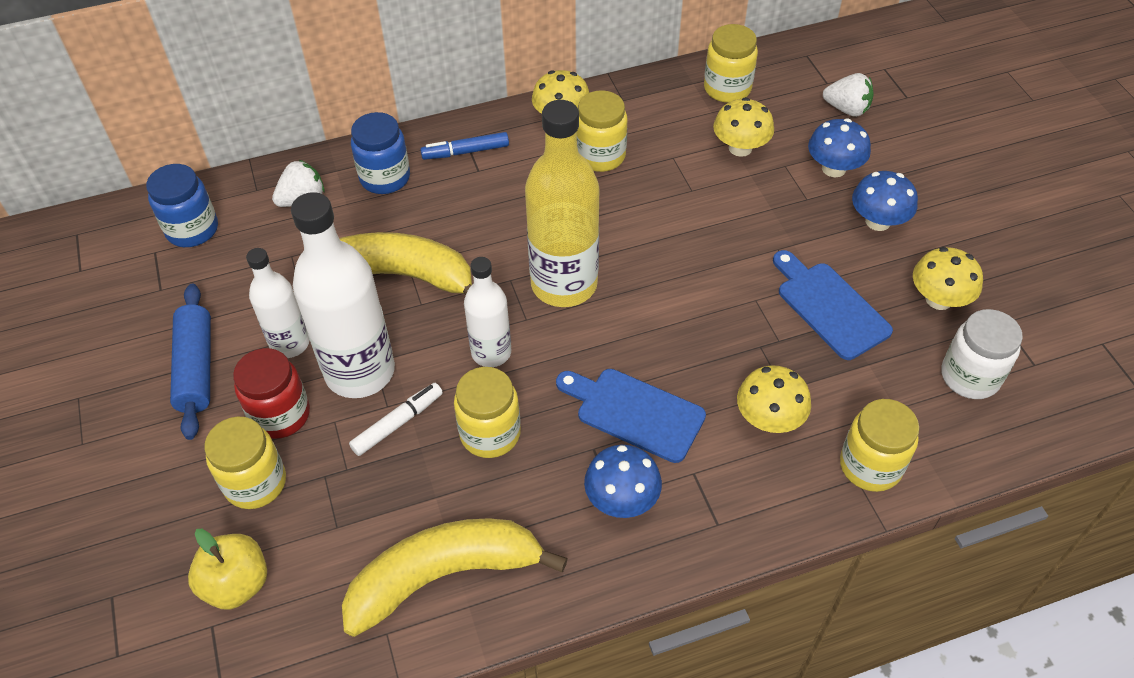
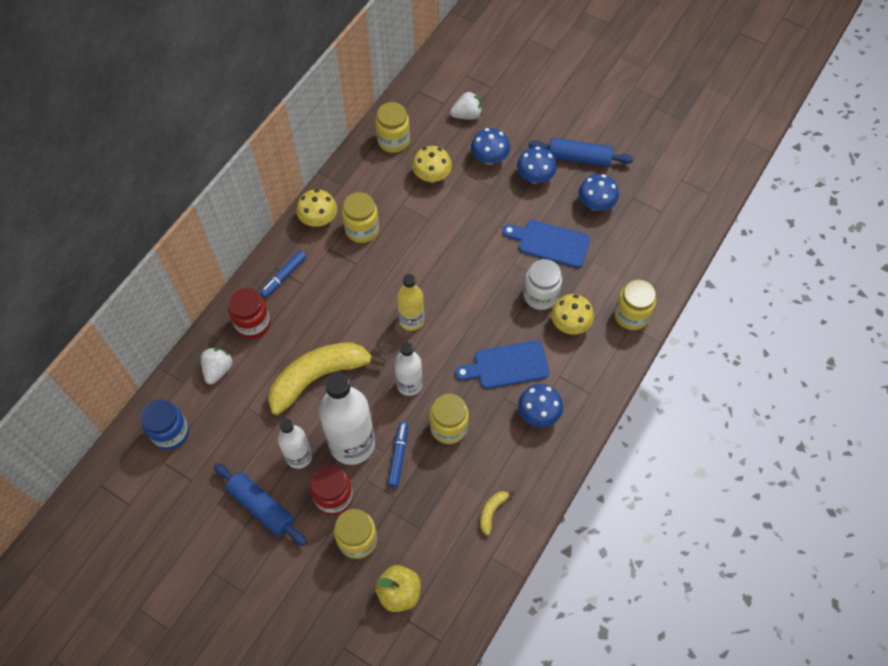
camera: 40 degrees left, 10 degrees up
(385, 178) = (253, 324): blue jar -> red jar
(397, 423) = (398, 456): white marker -> blue marker
(444, 576) = (492, 511): yellow banana -> yellow banana, size x0.40
(564, 284) = (411, 320): yellow bottle -> yellow bottle, size x0.58
(938, 299) = (596, 204): yellow mushroom -> blue mushroom
(961, 234) = (579, 158): none -> blue rolling pin
(970, 376) = (639, 237): white jar -> white jar (540, 295)

